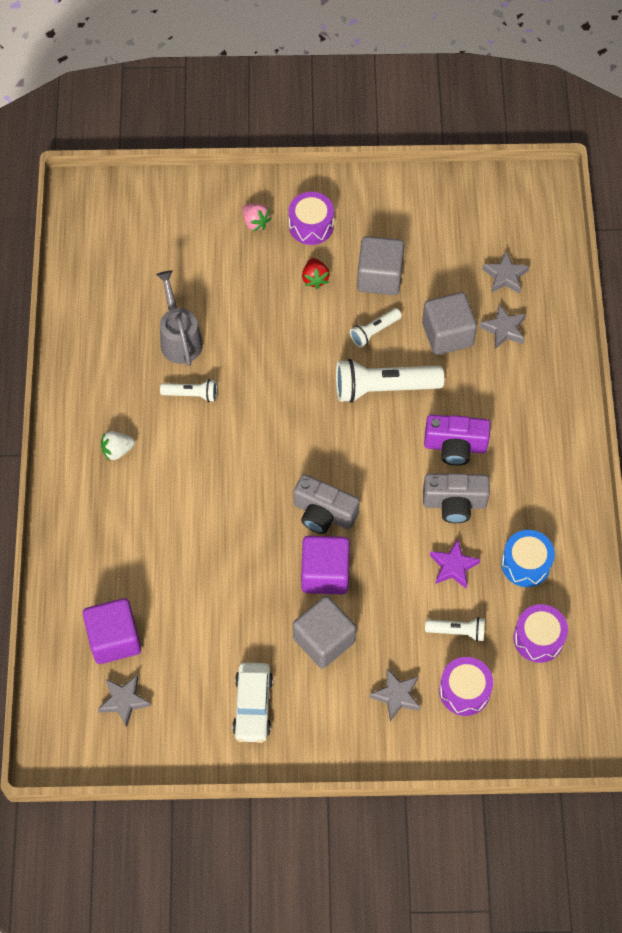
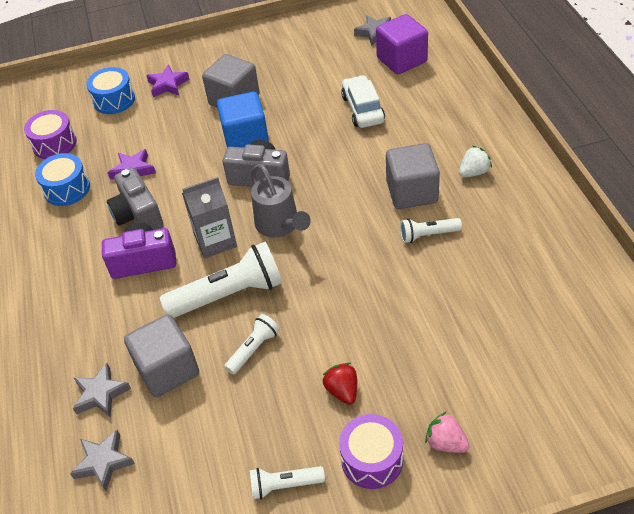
camera: 170 degrees right, 15 degrees down
(179, 338) = (468, 282): grey watering can -> grey watering can (280, 225)
(253, 706) = (277, 54): white car -> white car (363, 109)
(325, 573) = (246, 138): purple cube -> blue cube
(379, 277) = (263, 416): grey cube -> grey cube (412, 192)
(384, 448) = (215, 241): none -> grey carton
(396, 696) = (168, 85): grey star -> purple star
(454, 503) = (138, 215): grey camera -> grey camera turned 105 degrees counterclockwise
(457, 631) = (124, 131): white flashlight -> white flashlight (285, 485)
(464, 691) = (114, 100): purple drum -> blue drum

